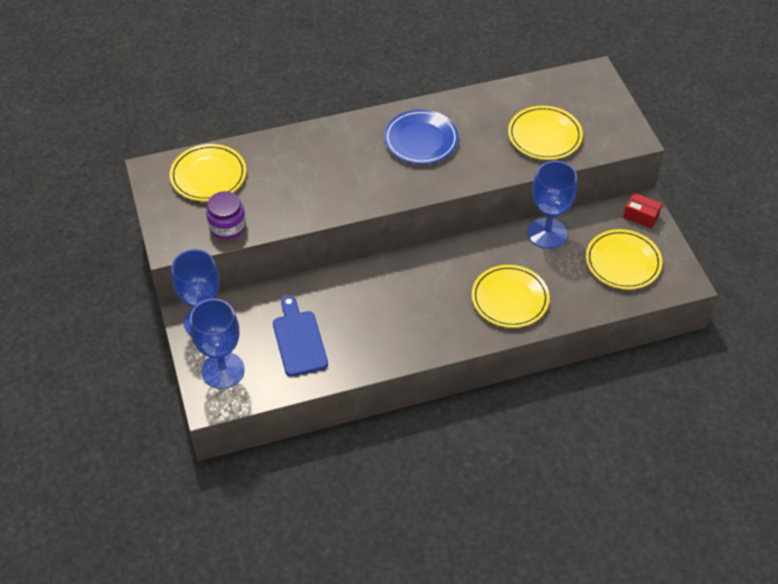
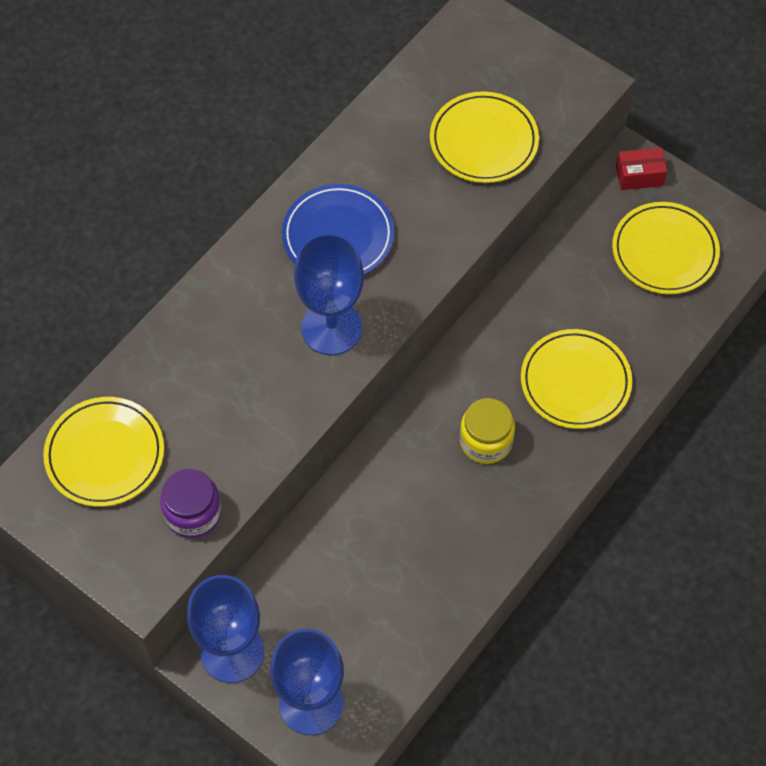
camera: 35 degrees left, 10 degrees up
(299, 340) = (371, 599): blue cutting board -> none
(431, 299) = (486, 441): none -> yellow jar
(547, 233) = (551, 264): blue goblet -> blue goblet (331, 328)

